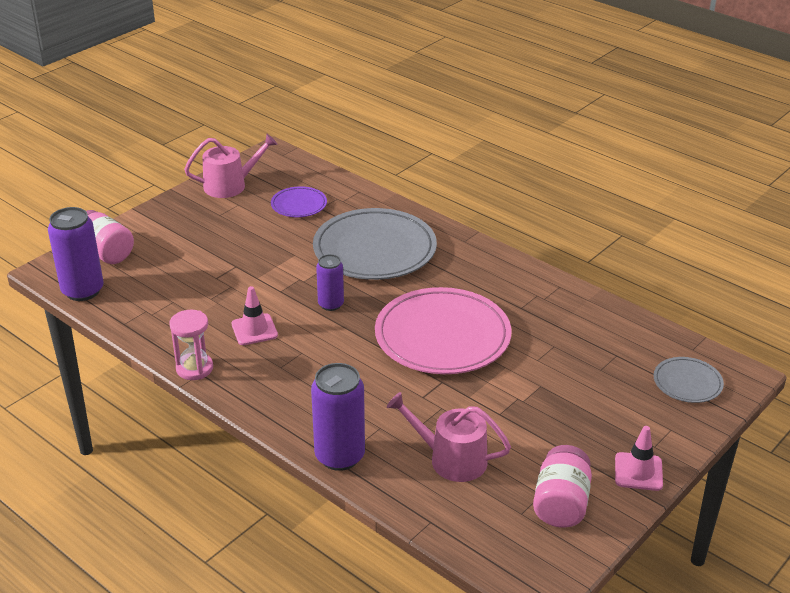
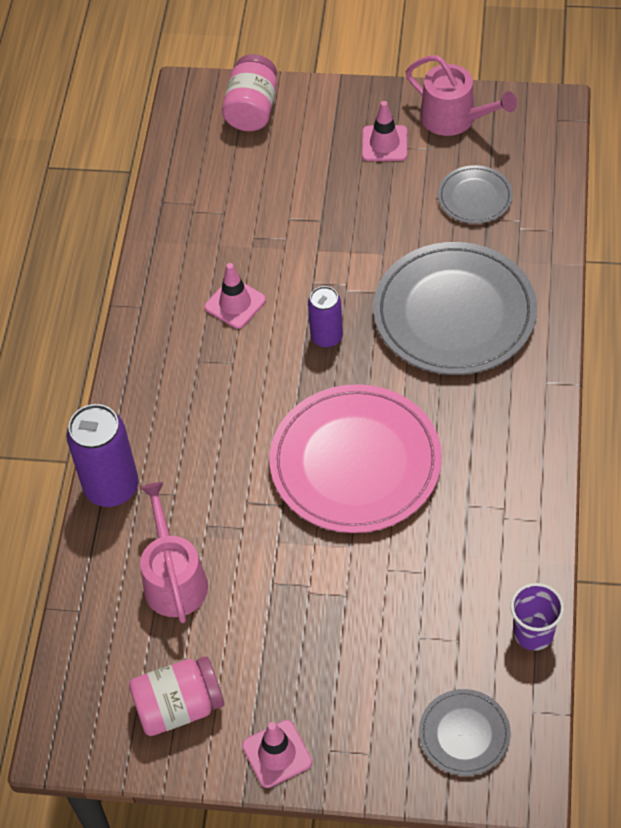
camera: 60 degrees right, 20 degrees up
(83, 291) = (182, 137): purple can -> none
(194, 368) = (143, 298): pink hourglass -> none
(211, 217) = (384, 144): none -> pink traffic cone
(299, 205) = (475, 197): purple plate -> grey plate
(637, 324) = (533, 633): none -> purple cup

